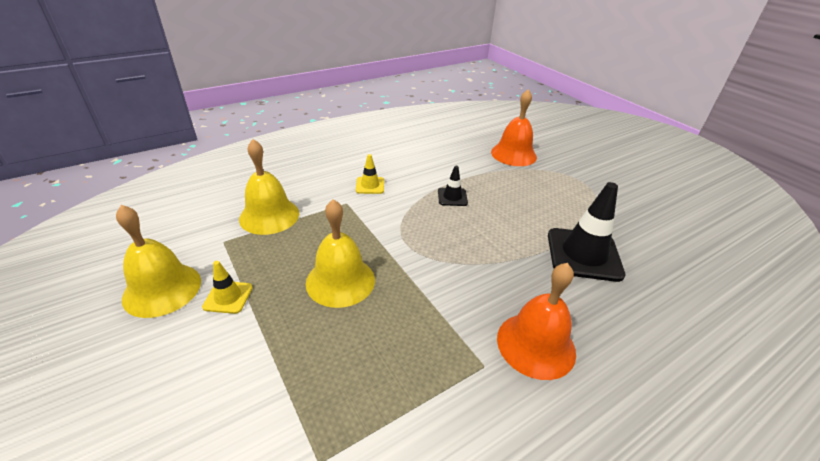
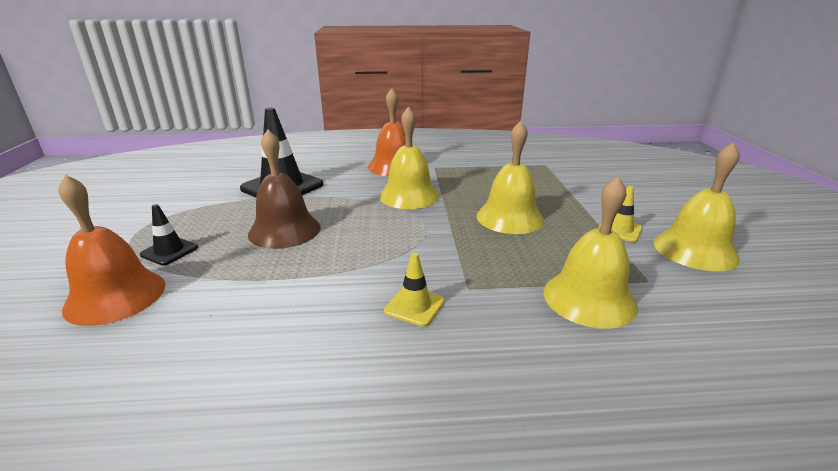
camera: 150 degrees left, 10 degrees down
(452, 197) = (318, 257): black traffic cone -> black traffic cone (169, 251)
(457, 283) = (409, 195): none -> yellow bell
(502, 209) = (284, 230): none -> brown bell

